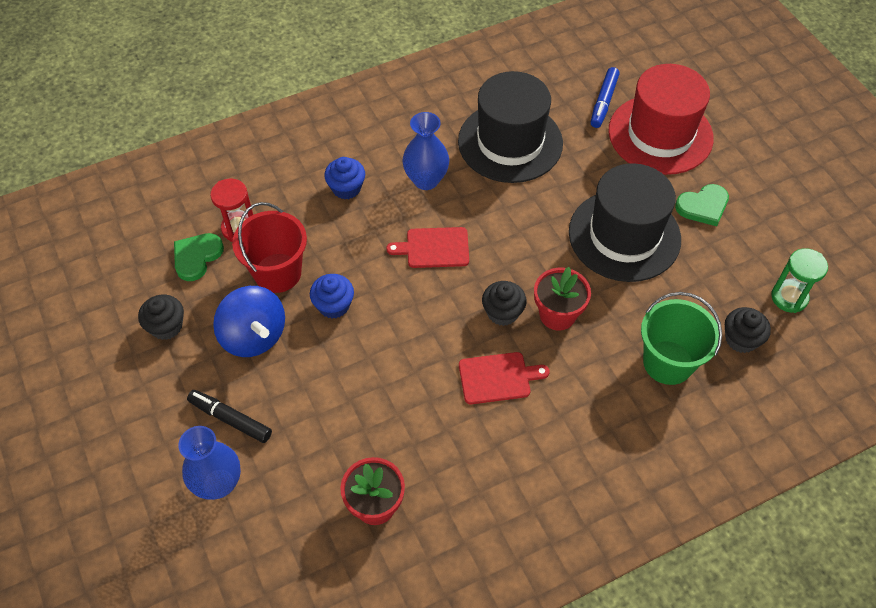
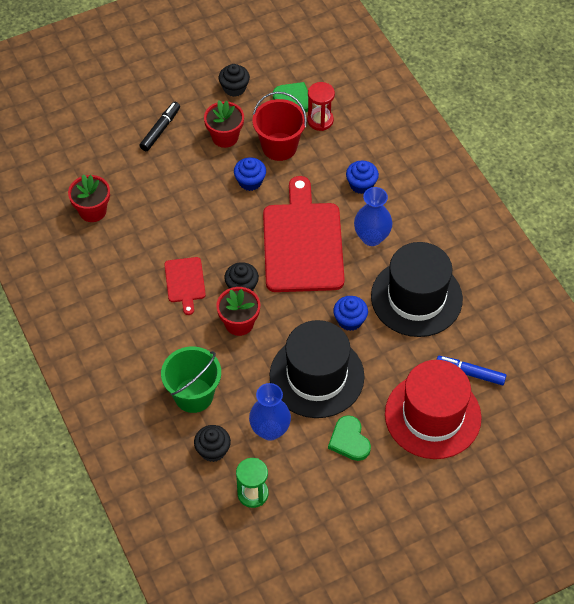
camera: 90 degrees right, 0 degrees up
(218, 484) = (114, 127): blue vase -> blue vase (270, 430)
(254, 336) = (225, 137): blue spinning top -> red flower pot
(434, 248) = (303, 243): red cutting board -> red cutting board, size x2.12
(545, 203) = (350, 320): none -> blue cupcake

